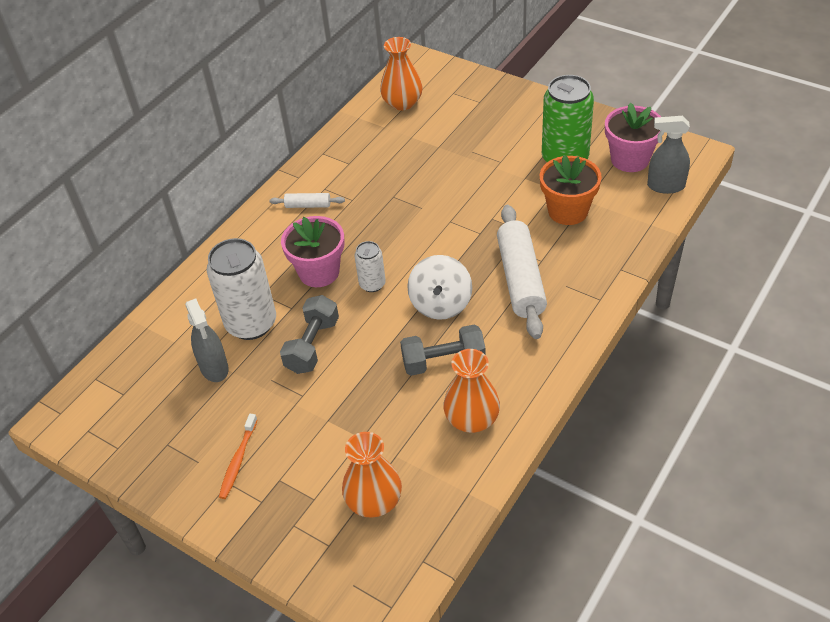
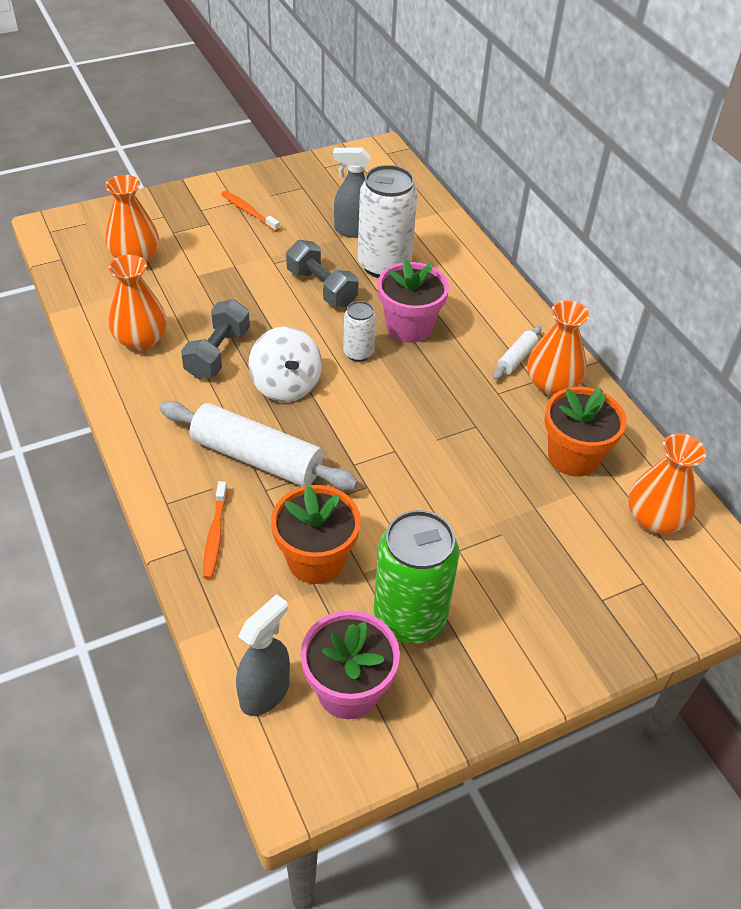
camera: 115 degrees right, 0 degrees up
(321, 180) = (552, 384): none -> orange vase
(381, 147) = (573, 456): none -> orange flower pot
(441, 304) = (286, 385): white spinning top -> white spinning top turned 150 degrees counterclockwise
(598, 262) = (215, 535): none -> orange toothbrush

